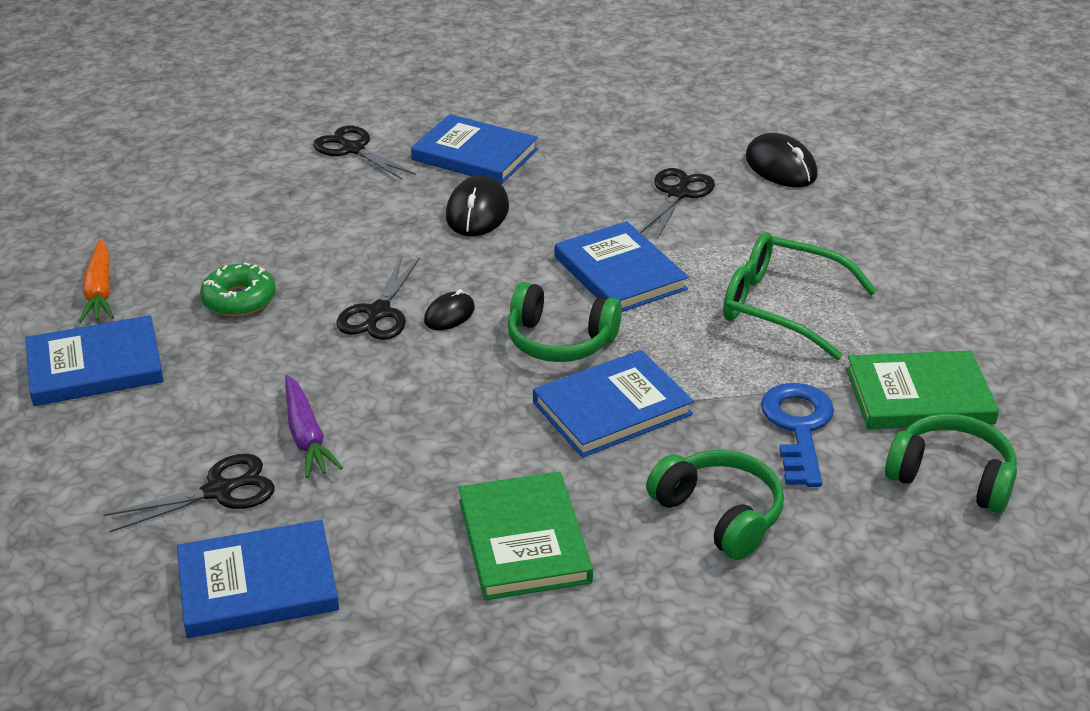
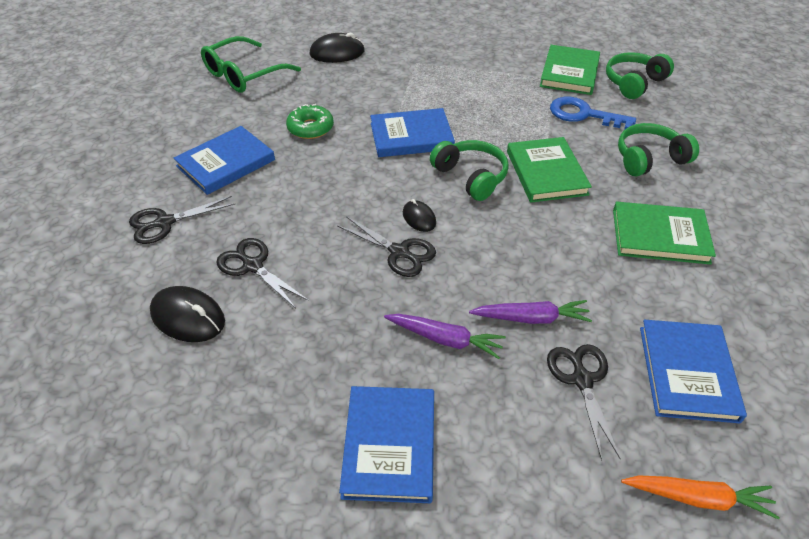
camera: 70 degrees left, 10 degrees up
(100, 291) = (271, 428): orange carrot -> orange carrot (698, 498)
(239, 299) = (339, 329): green donut -> green donut (310, 128)
(249, 375) = (445, 339): none -> purple carrot
(477, 212) = (302, 178): black mouse -> black mouse (188, 317)
(560, 341) = (471, 177): green headphones -> green headphones turned 75 degrees counterclockwise
(612, 408) = (546, 173): blue book -> green book
(678, 194) = (339, 94): black scissors -> black scissors (252, 266)
(783, 307) = (475, 90): green glasses -> green glasses (244, 74)

